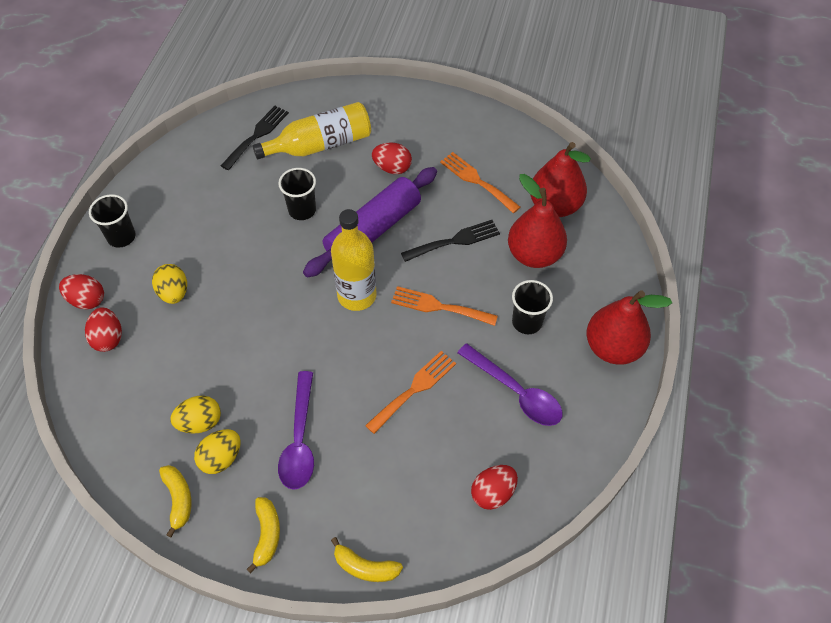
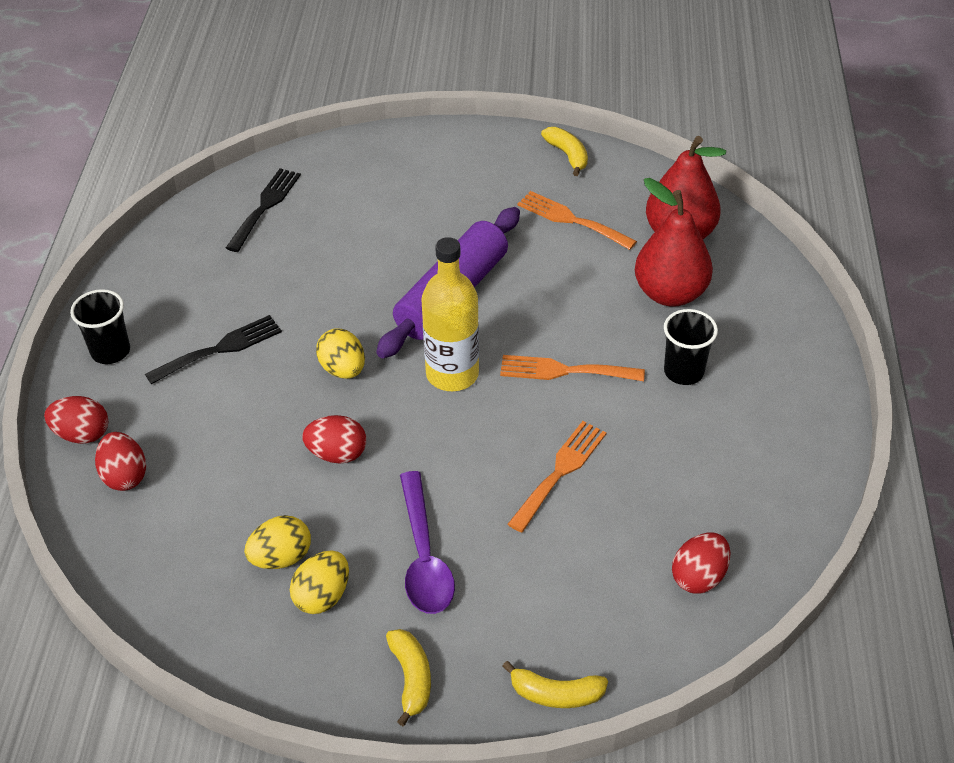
camera: 10 degrees left, 10 degrees down
(174, 293) = (202, 407): yellow egg -> yellow egg (343, 369)
(178, 499) = (277, 656): yellow banana -> yellow banana (567, 155)
(302, 210) = (350, 285): black cup -> none
(320, 145) = (353, 206): yellow bottle -> none
(392, 168) = (457, 220): red egg -> red egg (337, 454)
(455, 241) = (563, 292): black fork -> black fork (220, 349)
(516, 392) = (693, 454): purple spoon -> none
(613, 347) = (802, 384): red pear -> none

